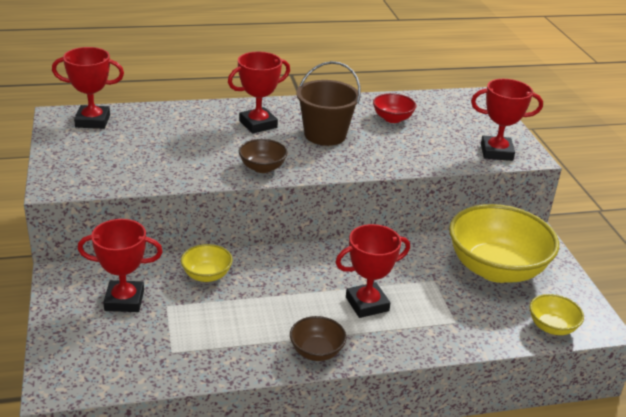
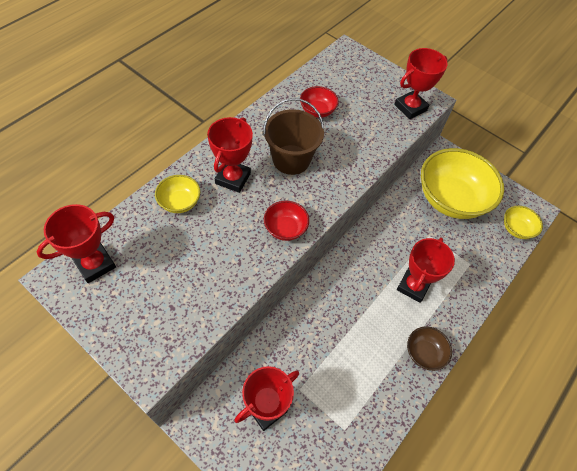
camera: 40 degrees left, 25 degrees up
(207, 275) = (296, 338): yellow bowl -> yellow bowl (180, 202)
(262, 168) = (285, 228): brown bowl -> red bowl

